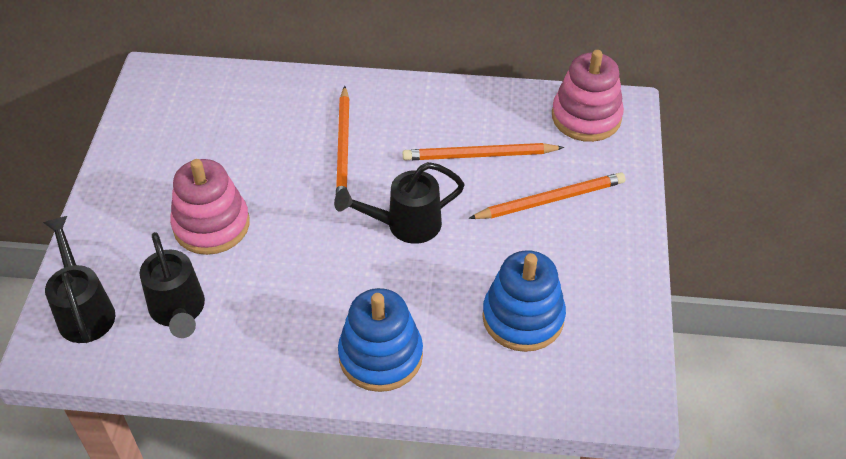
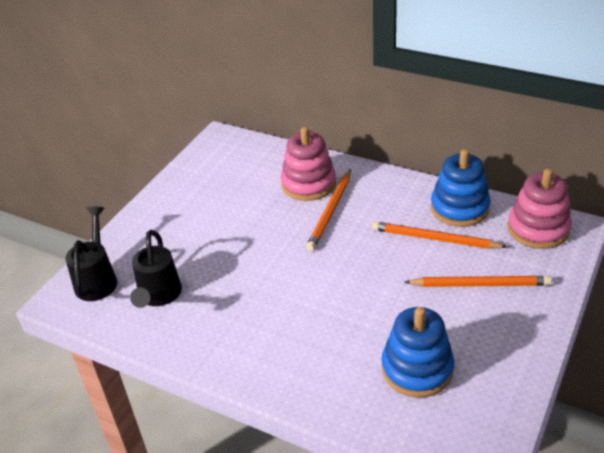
camera: 25 degrees right, 10 degrees down
(211, 225) = (210, 243): pink stacking toy -> pink stacking toy (308, 184)
(380, 356) = (289, 367): blue stacking toy -> blue stacking toy (459, 208)
(405, 225) = (352, 276): black watering can -> none

